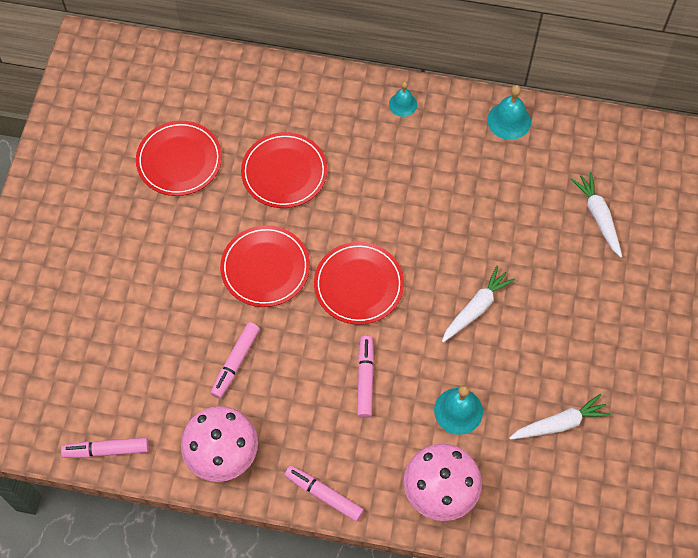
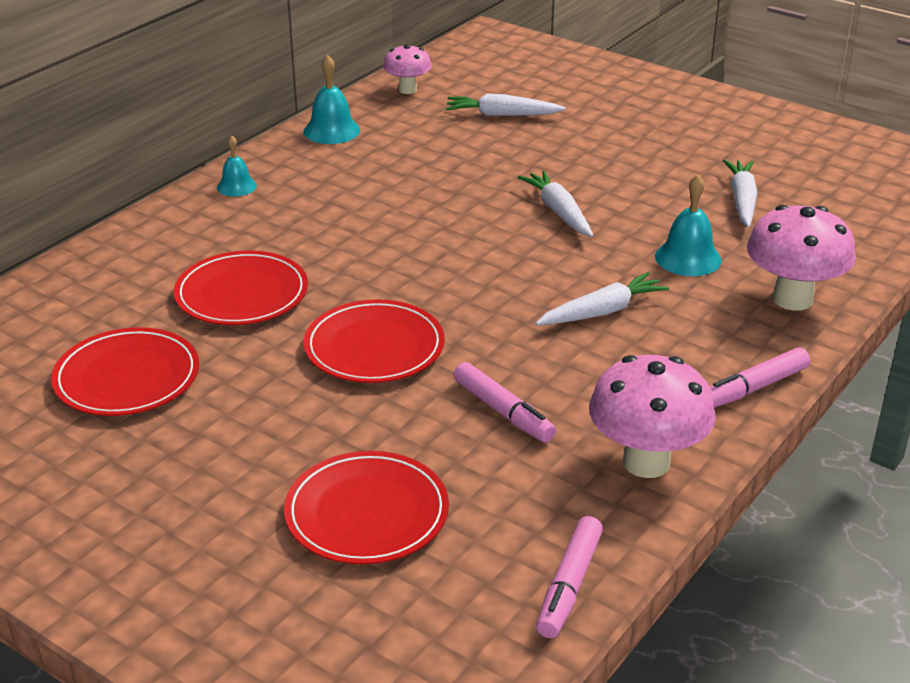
camera: 65 degrees left, 30 degrees down
(358, 285) = (462, 281): red plate -> red plate (367, 513)
(365, 379) = (602, 311): pink marker -> white carrot
(600, 138) = (407, 90): none -> pink mushroom

